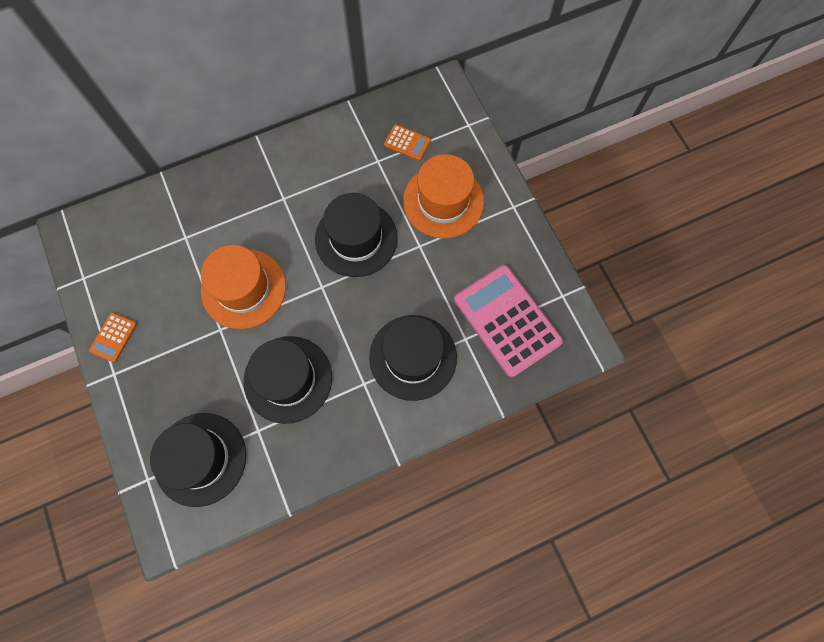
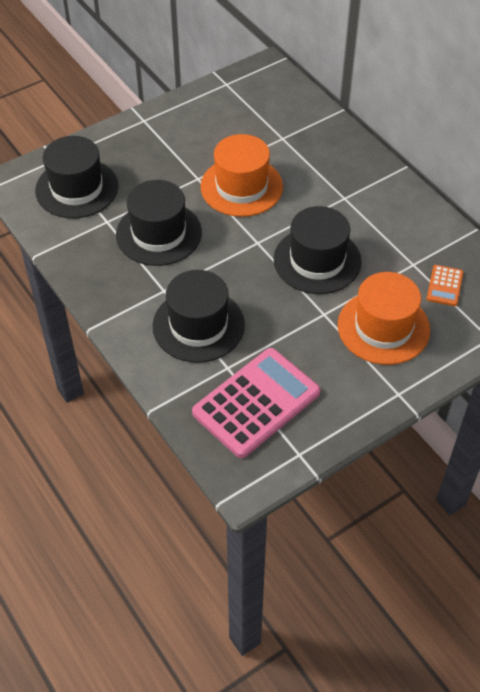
camera: 80 degrees right, 20 degrees down
(114, 337) = (176, 113): orange calculator -> none

